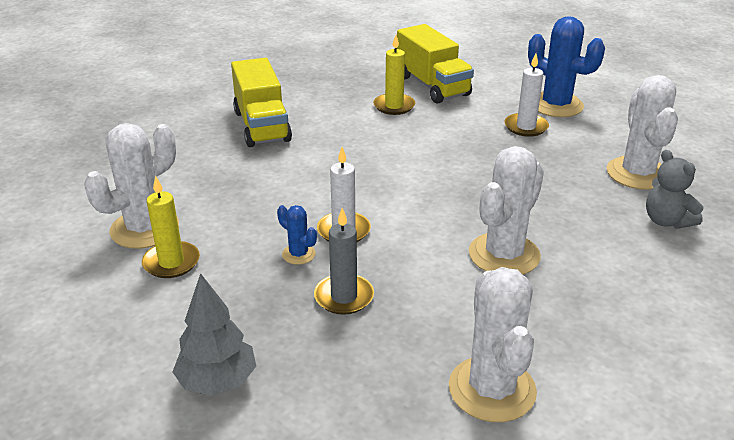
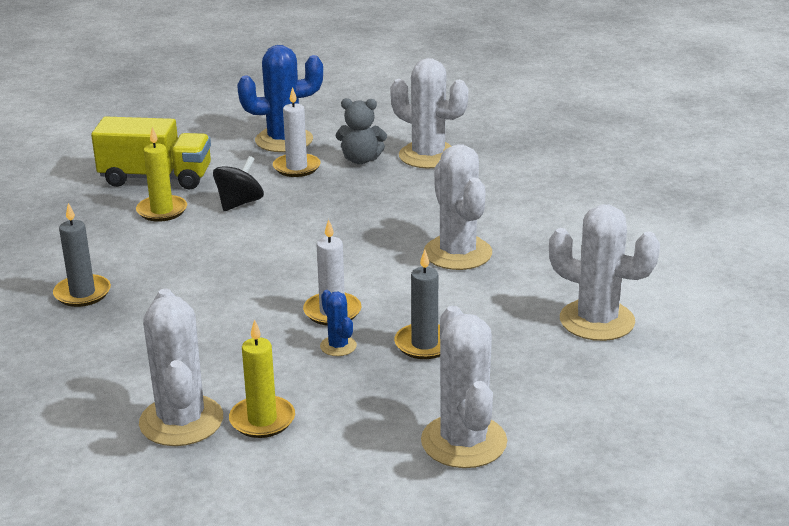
camera: 55 degrees left, 5 degrees down
(217, 382) = (463, 441): grey tree -> white cactus
(262, 126) = (82, 293): yellow truck -> grey candle
(298, 254) = (338, 346): blue cactus -> blue cactus turned 75 degrees clockwise
(443, 128) = (239, 203): none -> black spinning top
(666, 221) = (498, 174): grey teddy bear -> grey teddy bear (361, 160)

